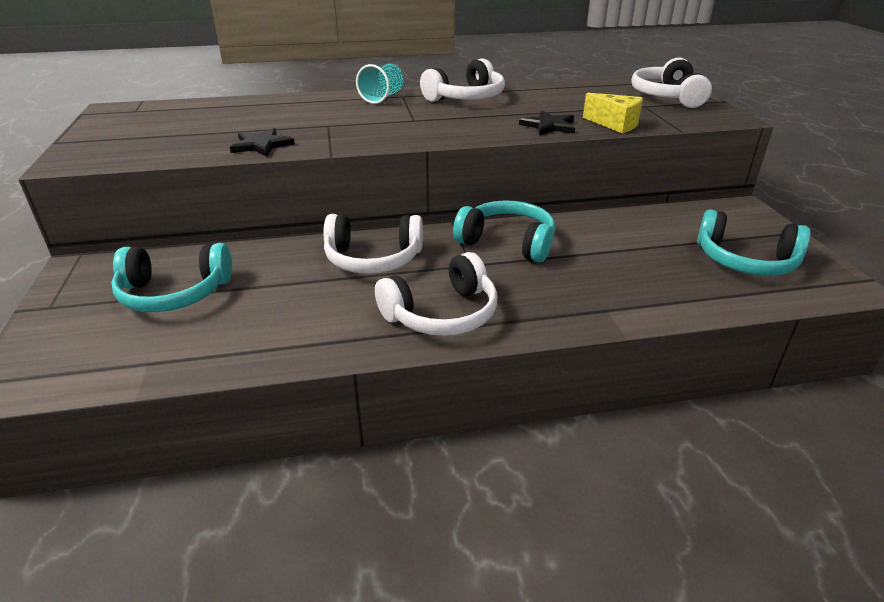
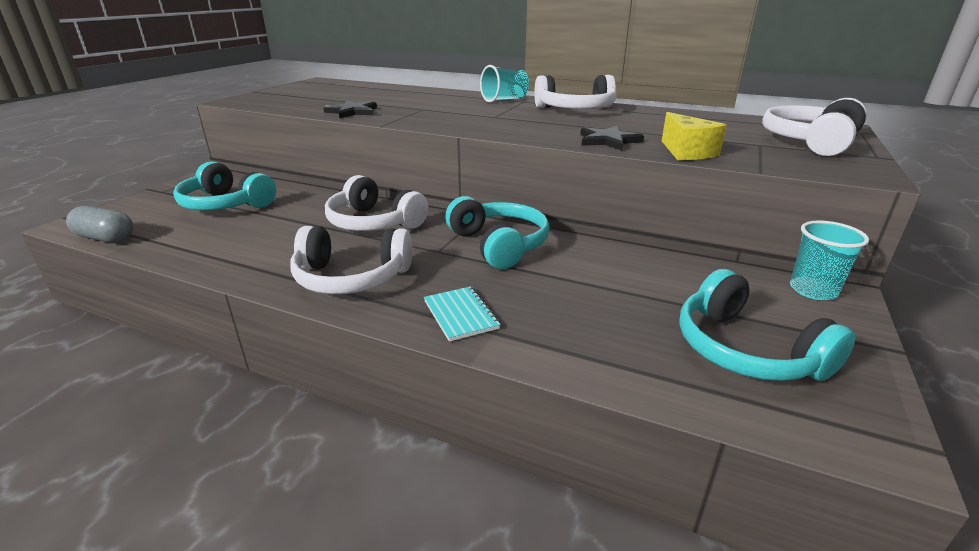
camera: 35 degrees right, 5 degrees down
(98, 382) = (106, 238): none -> grey capsule
(568, 307) = (461, 315): none -> turquoise notebook
(728, 208) = (813, 290): none -> turquoise cup

